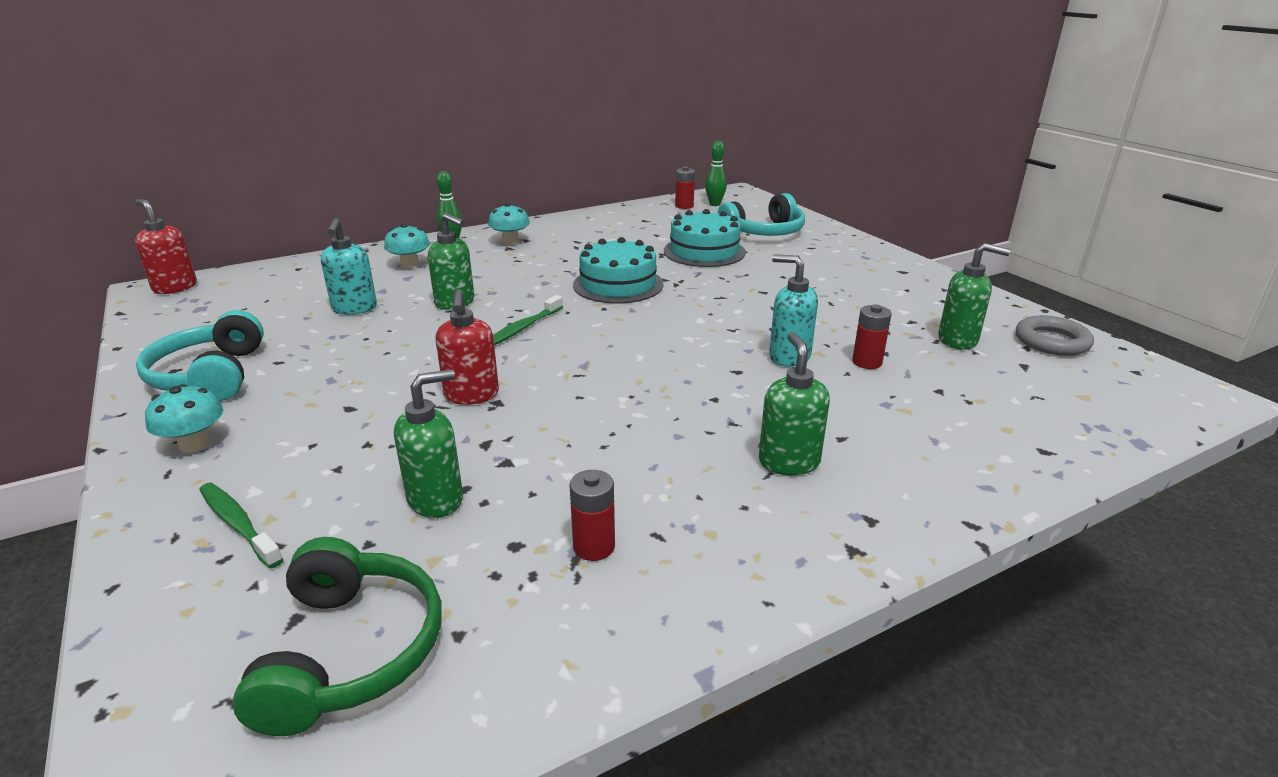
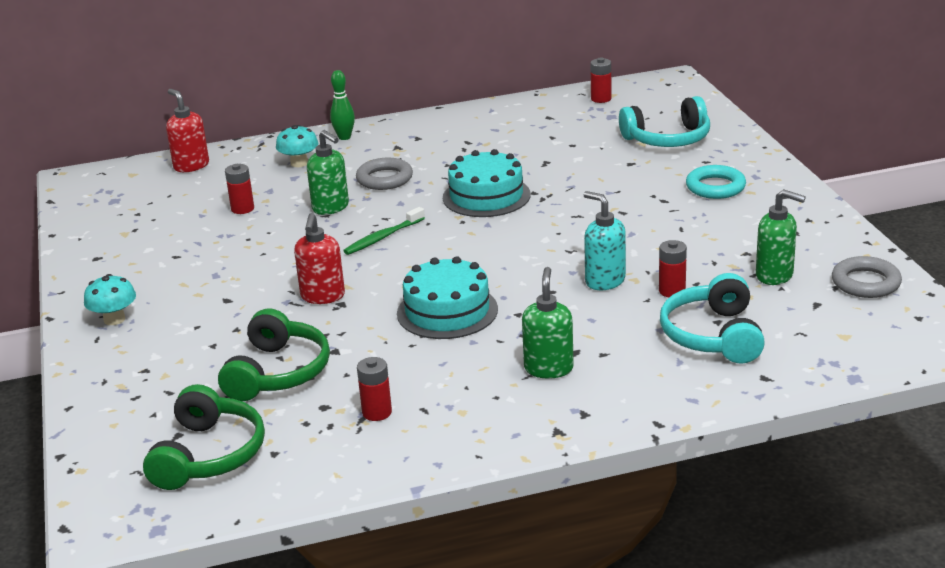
camera: 15 degrees right, 0 degrees up
(175, 287) = (93, 177): red soap dispenser -> red soap dispenser (191, 166)
(210, 376) = (124, 265): turquoise headphones -> turquoise headphones (713, 336)
(238, 524) = (144, 377): green toothbrush -> none
(354, 309) = (242, 209): turquoise soap dispenser -> red battery
(436, 499) = (278, 372): green soap dispenser -> green headphones
(505, 274) = (384, 179): none -> grey ring
(510, 242) = (401, 139): turquoise mushroom -> none
(704, 251) = (590, 161): turquoise cake -> turquoise cake (447, 311)
(715, 204) = (636, 97): green bowling pin -> none
(836, 267) = (715, 187): none -> turquoise ring

